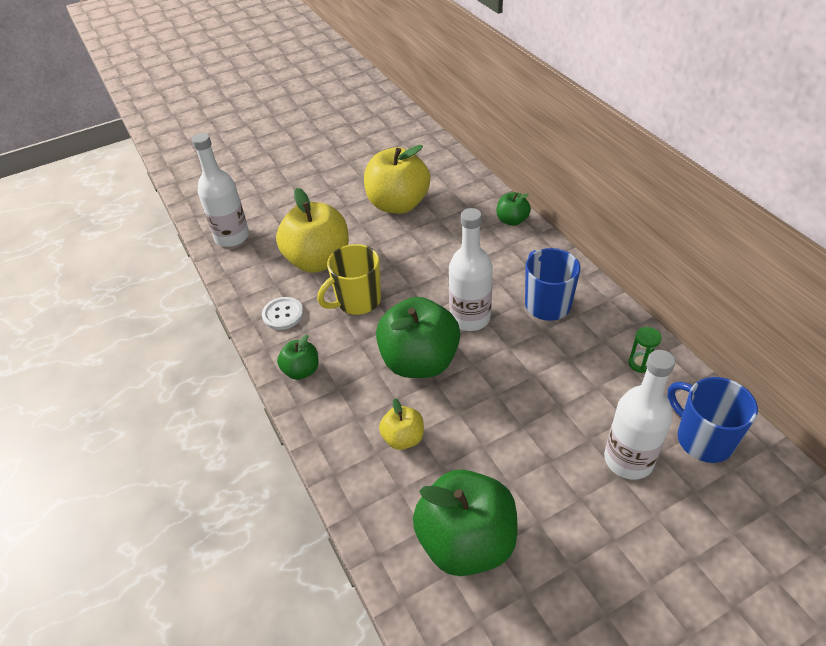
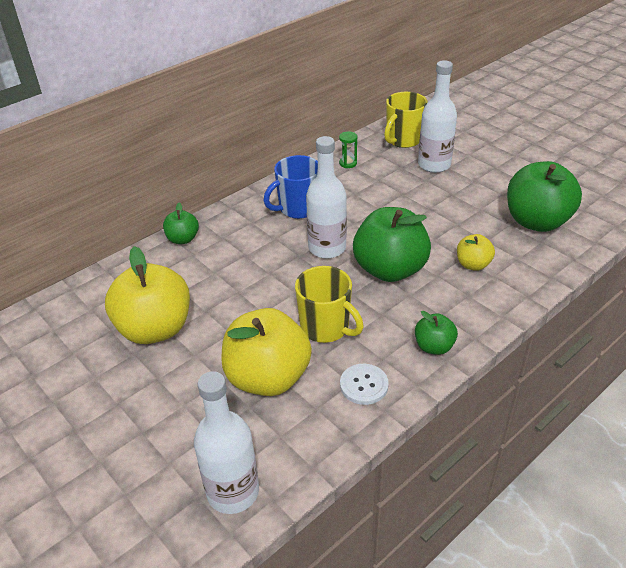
camera: 105 degrees left, 5 degrees down
(702, 439) = (403, 140): blue mug -> yellow mug

